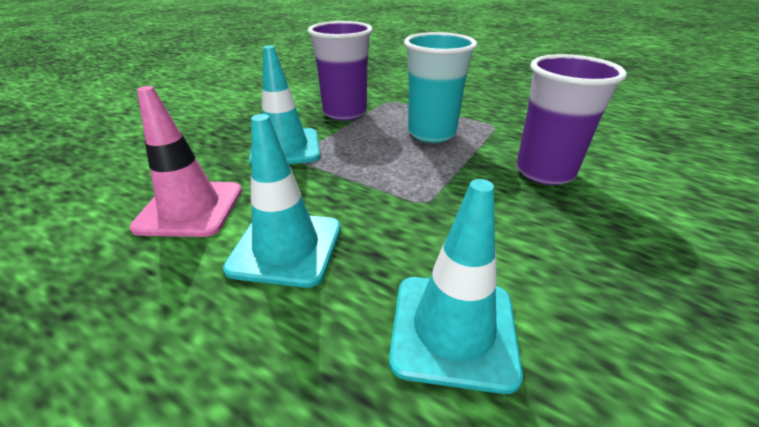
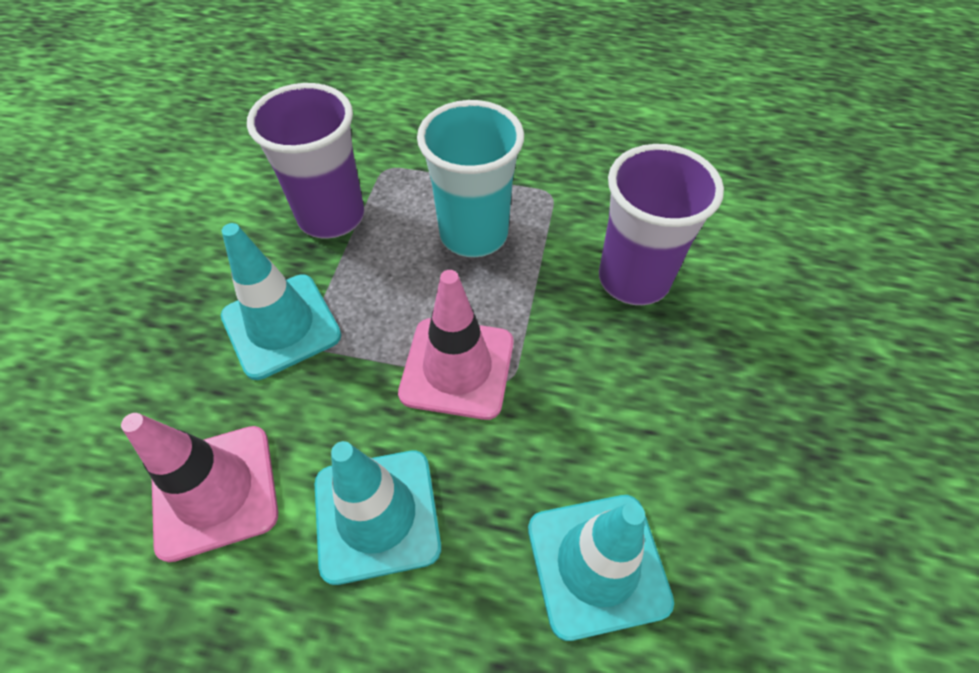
camera: 20 degrees left, 20 degrees up
(389, 188) = (457, 368): none -> pink traffic cone

